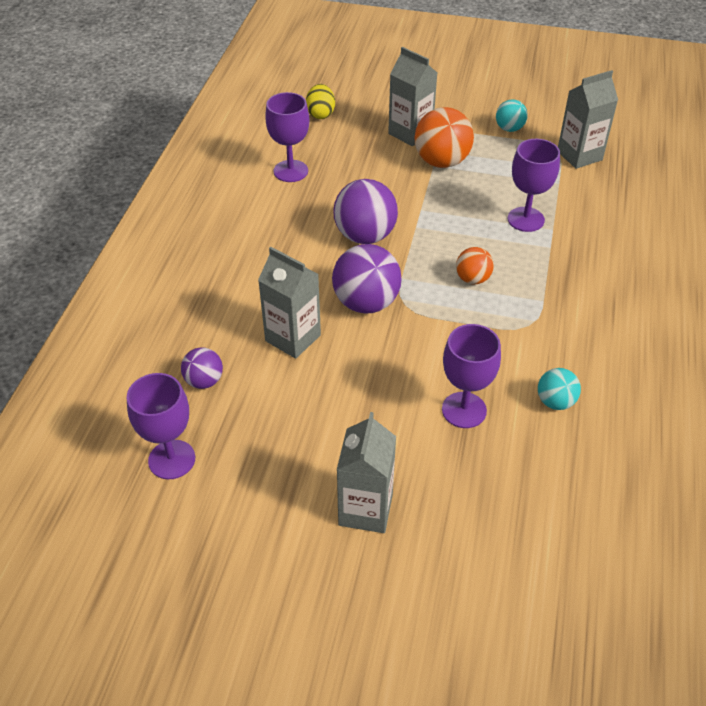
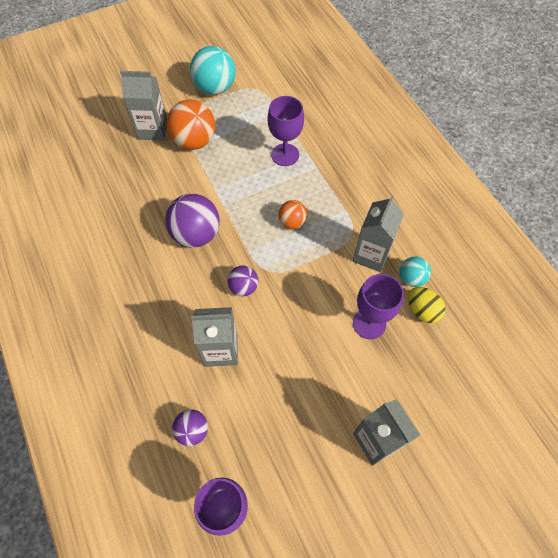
camera: 40 degrees left, 15 degrees up
(290, 171) = (96, 214): purple goblet -> none
(320, 114) = (73, 150): yellow egg -> yellow egg (422, 310)
(366, 303) = (243, 287): purple ball -> purple ball, size x0.56
(509, 128) = (215, 88): turquoise ball -> turquoise ball, size x1.79
(579, 155) = (275, 84): grey carton -> grey carton (371, 255)

